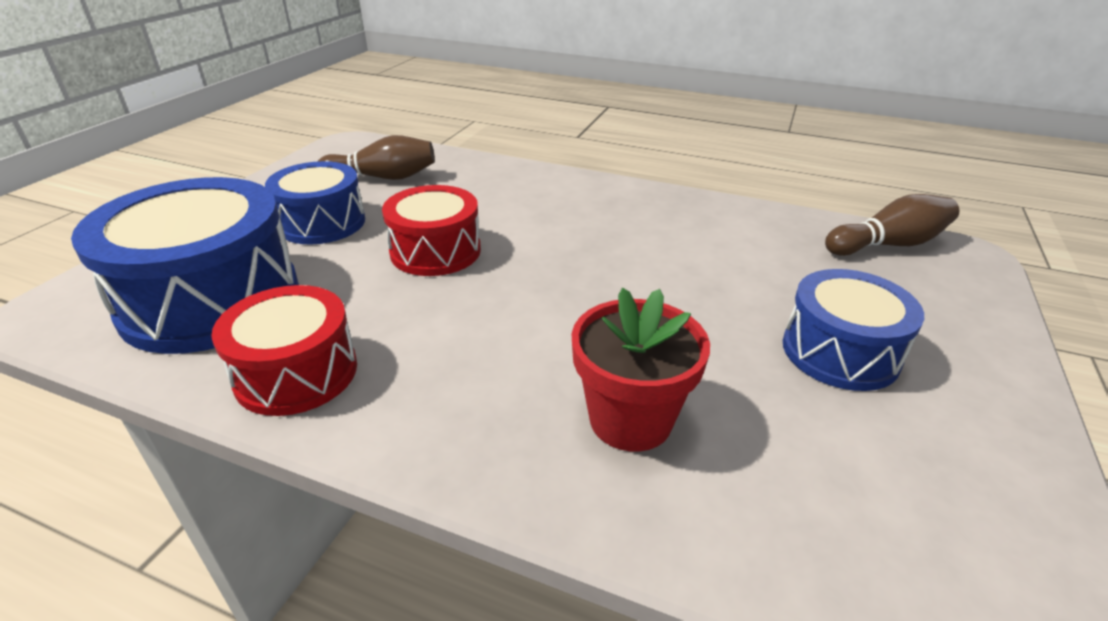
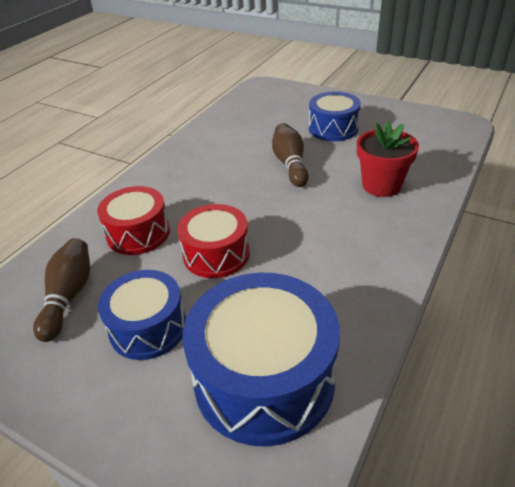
camera: 80 degrees left, 5 degrees up
(296, 373) = (354, 307): red drum -> red drum (138, 233)
(888, 245) = (248, 100): brown bowling pin -> brown bowling pin (290, 164)

